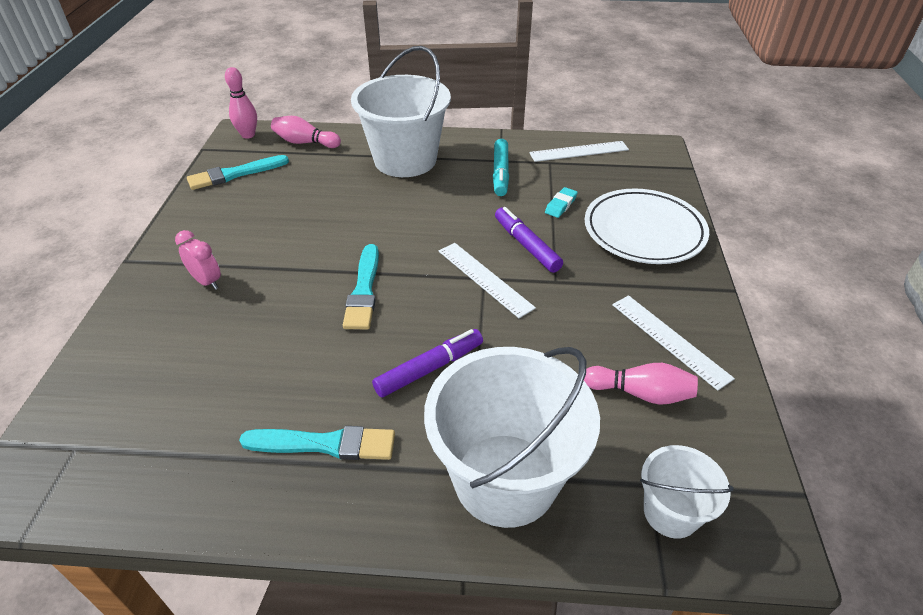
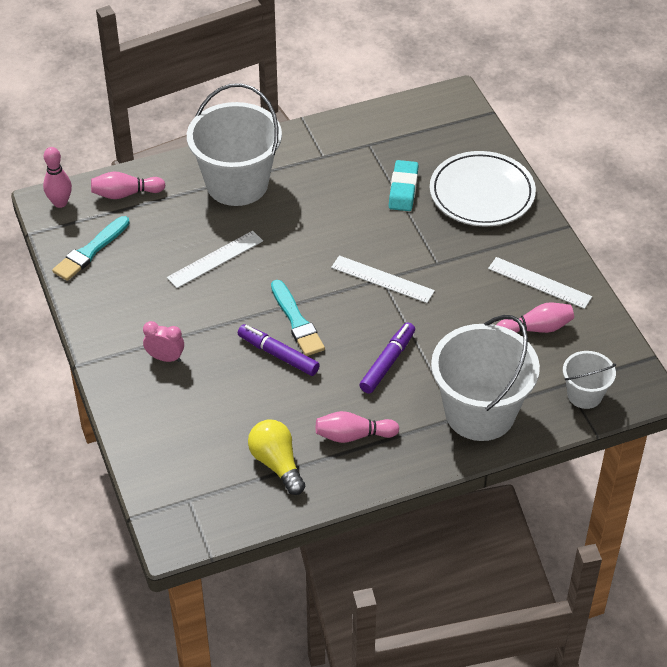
camera: 25 degrees left, 5 degrees up
(209, 443) = (277, 464): none -> yellow light bulb
(324, 444) = (353, 435): turquoise brush -> pink bowling pin
(500, 173) = (333, 171): turquoise marker -> none
(526, 245) = (397, 238): purple marker -> purple marker (278, 355)
(560, 205) = (403, 189): turquoise eraser -> turquoise eraser, size x1.58
(579, 151) = (387, 123): white ruler -> white ruler (215, 259)

